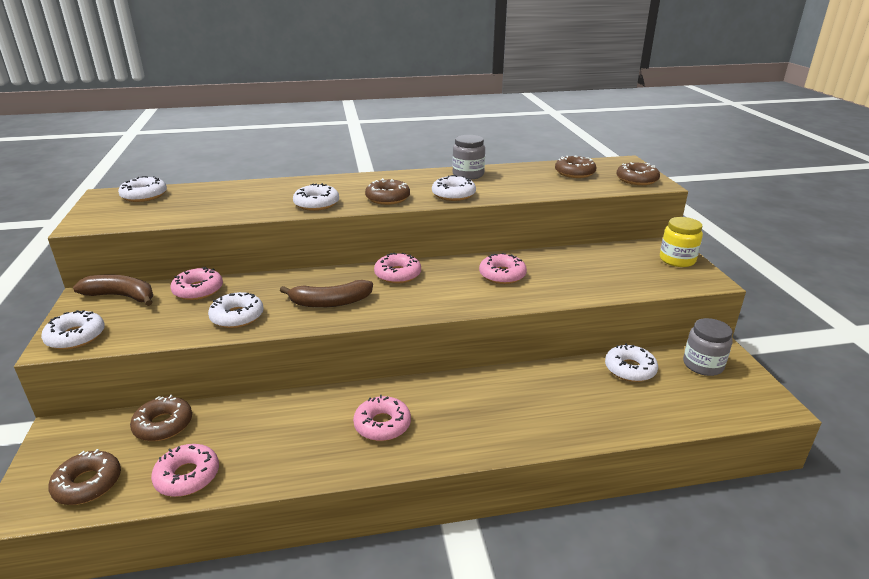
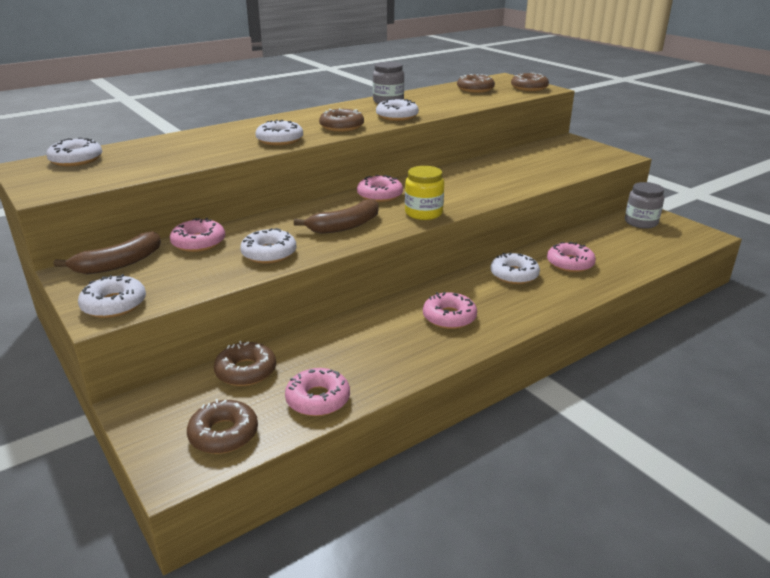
camera: 25 degrees left, 0 degrees up
(122, 296) = (119, 264): brown banana -> brown banana turned 150 degrees clockwise
(502, 275) = (468, 180): pink donut -> pink donut (570, 263)
(630, 369) = (595, 236): white donut -> white donut (514, 275)
(677, 260) = (586, 147): yellow jar -> yellow jar (423, 213)

